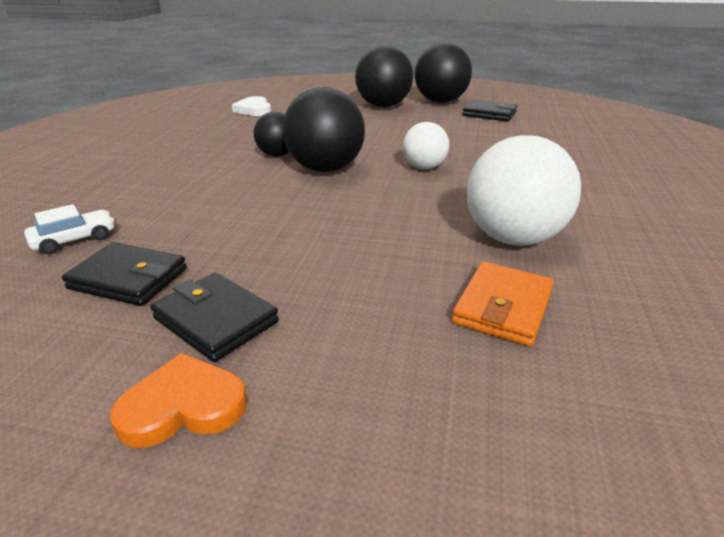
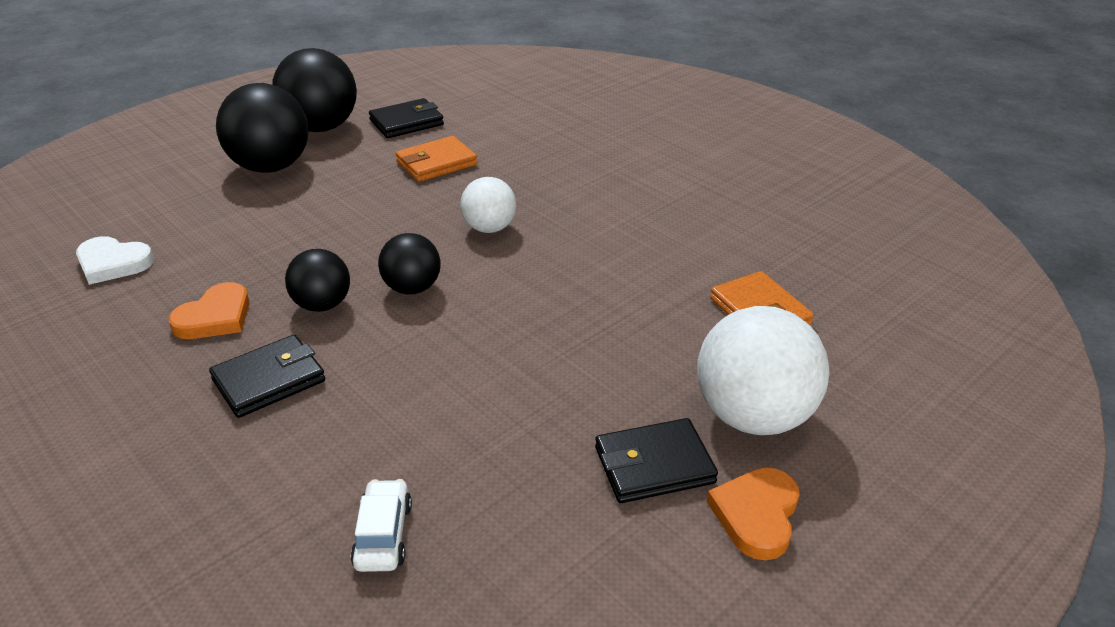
camera: 55 degrees left, 5 degrees up
(129, 278) = (525, 506): black wallet -> black wallet (269, 380)
(236, 139) = (215, 317): none -> orange heart
(325, 169) = (412, 288): black ball -> black ball, size x0.58
(464, 133) = (436, 163): none -> orange wallet
(513, 238) = (674, 255): white ball -> white ball (753, 416)

